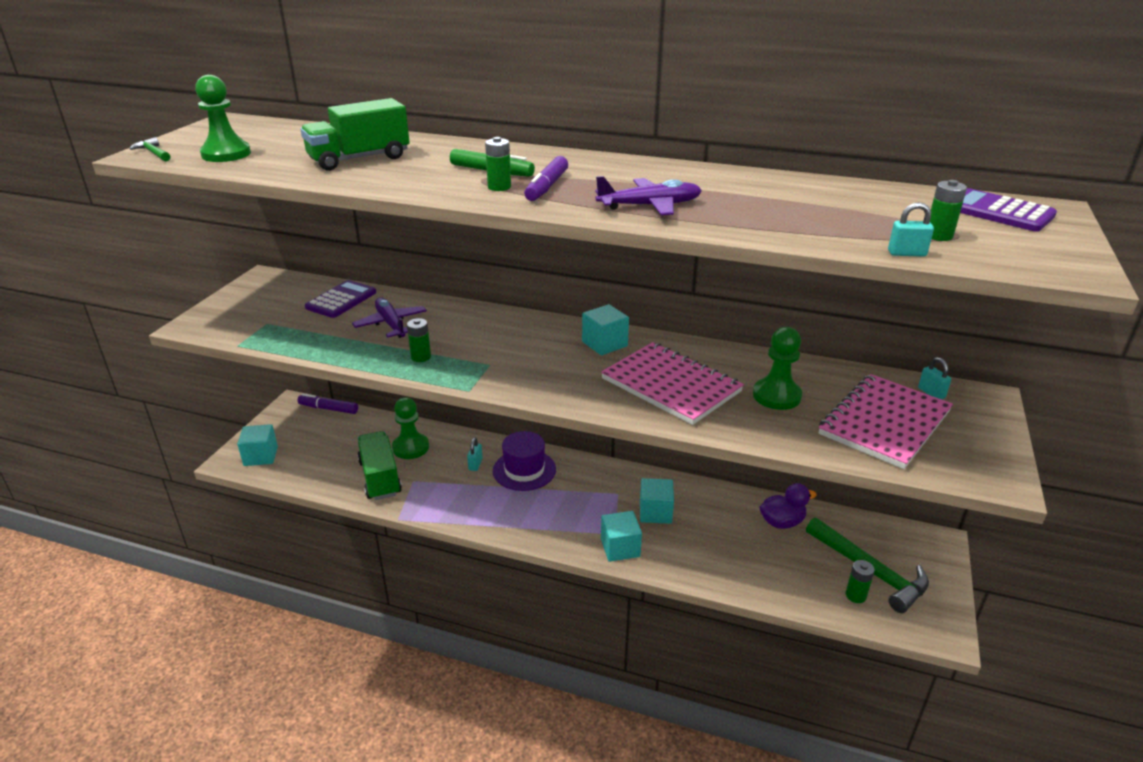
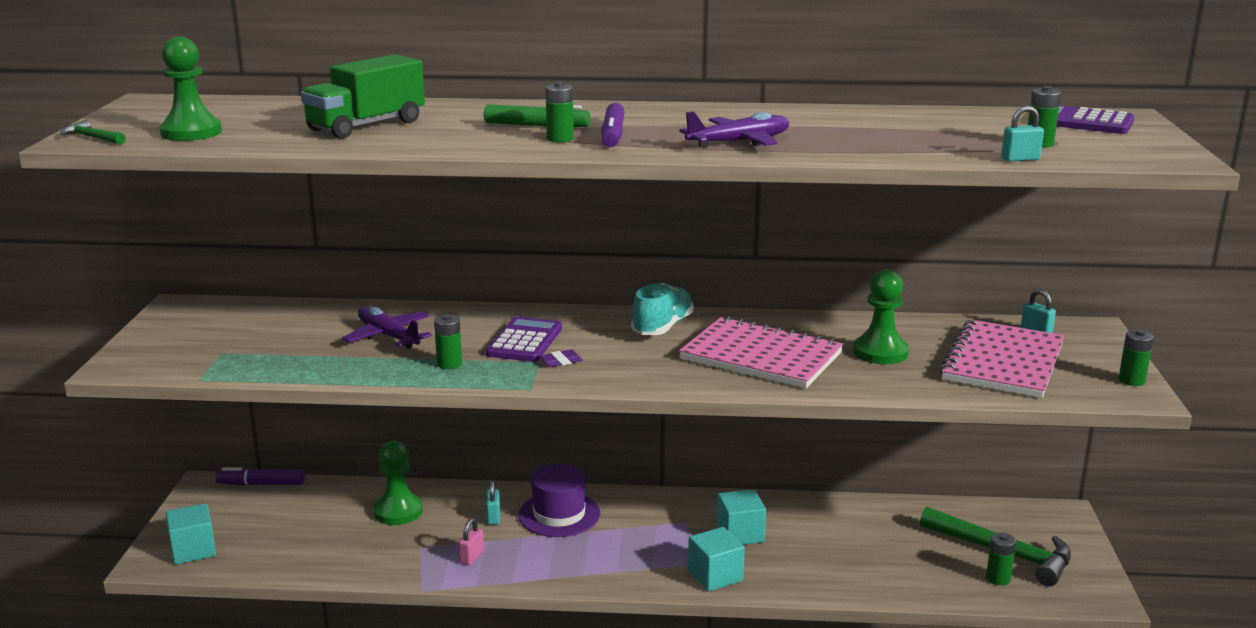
camera: 15 degrees left, 10 degrees down
(341, 300) = (304, 319): purple calculator -> purple calculator (524, 341)
(380, 478) = (374, 550): green truck -> none
(445, 497) = (472, 557): none -> pink padlock
(506, 367) = (561, 361): none -> purple eraser
(604, 344) = (662, 327): turquoise cube -> turquoise shoe
(782, 522) = (888, 521): purple duck -> none
(1001, 462) = (1131, 380): none -> green battery

